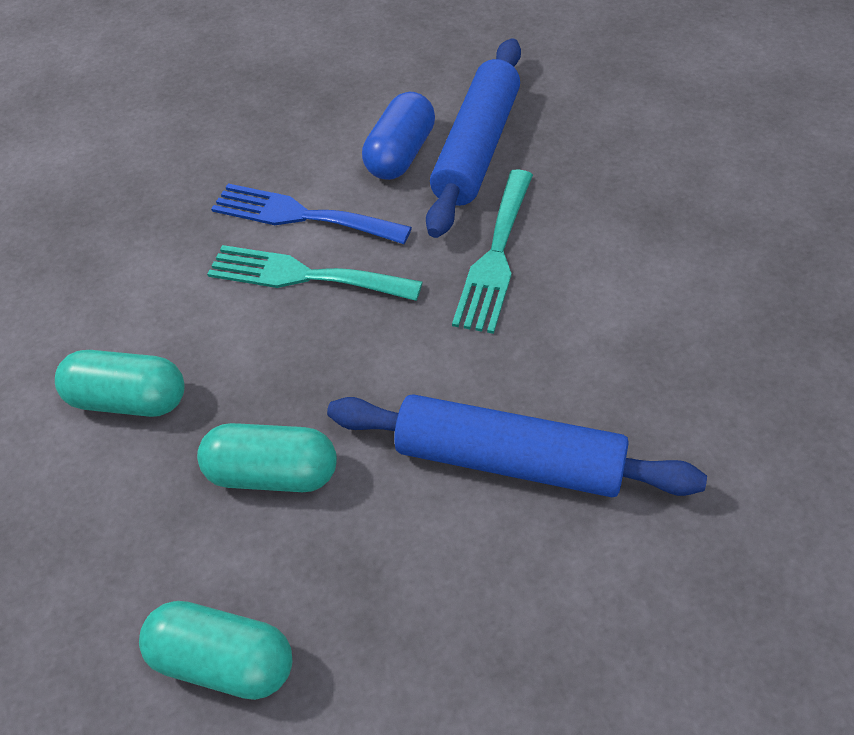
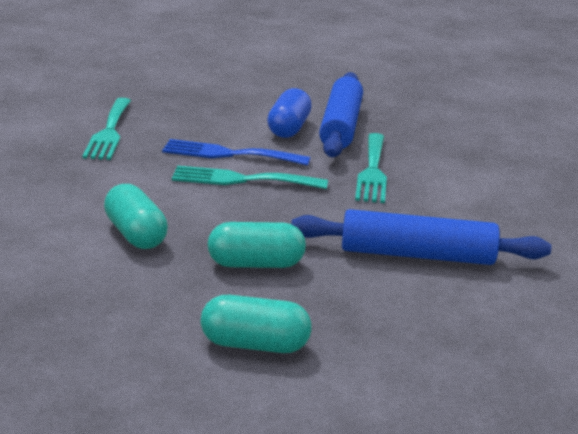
camera: 15 degrees left, 25 degrees down
(129, 400) = (135, 234): turquoise capsule -> turquoise capsule turned 60 degrees clockwise
(153, 166) = (109, 132): none -> turquoise fork

